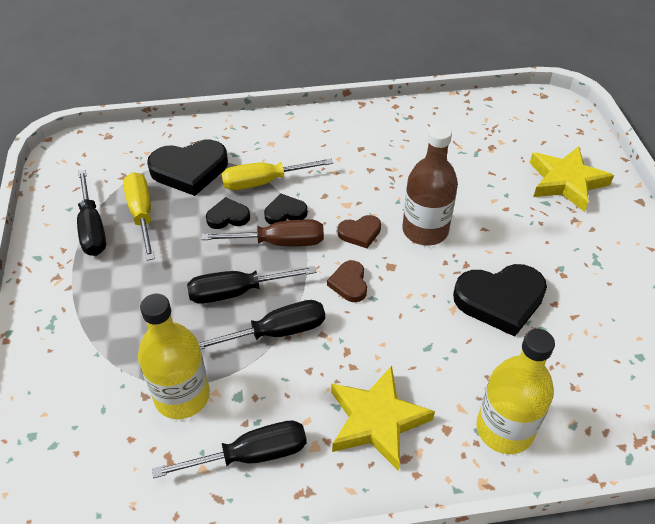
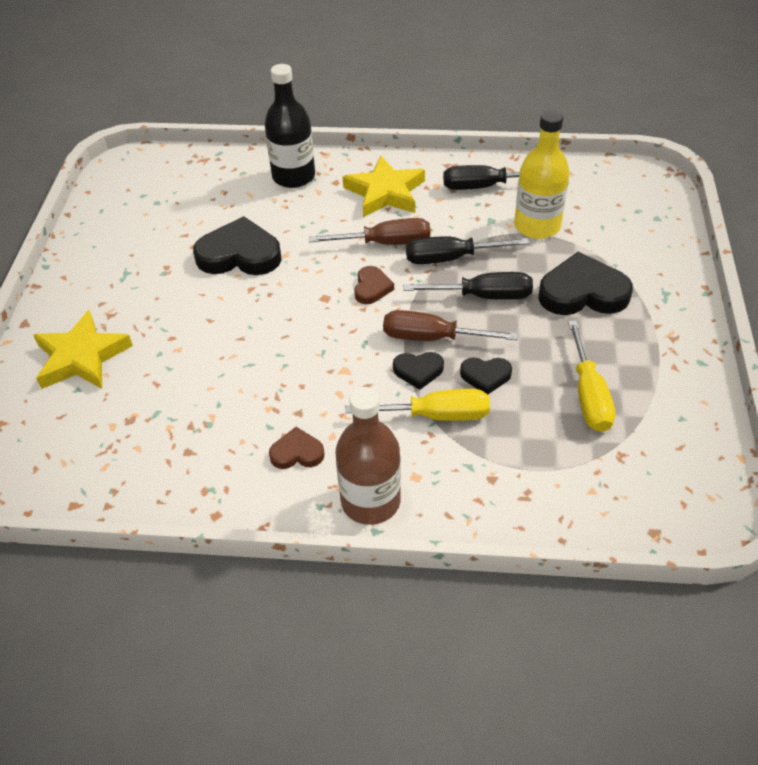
camera: 165 degrees left, 0 degrees up
(92, 228) = (646, 387): black screwdriver -> none
(189, 170) = (531, 449): black heart -> black heart (582, 292)
(353, 340) = (385, 243): none -> brown screwdriver
(360, 233) = (342, 335): brown heart -> brown heart (297, 453)
(425, 230) = (272, 327): brown bottle -> brown bottle (370, 501)
(504, 429) = (293, 176): yellow bottle -> black bottle

